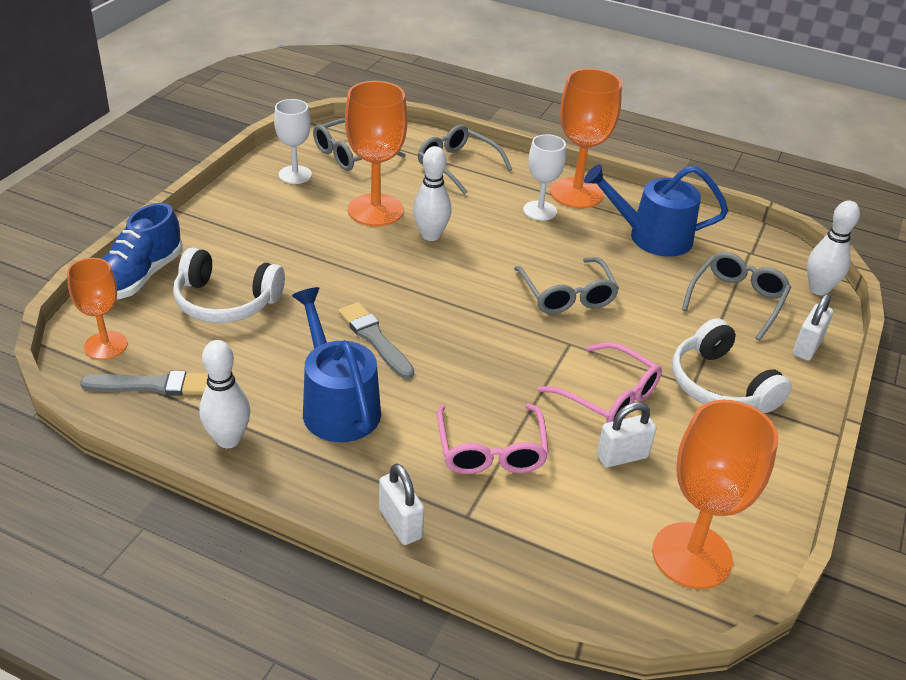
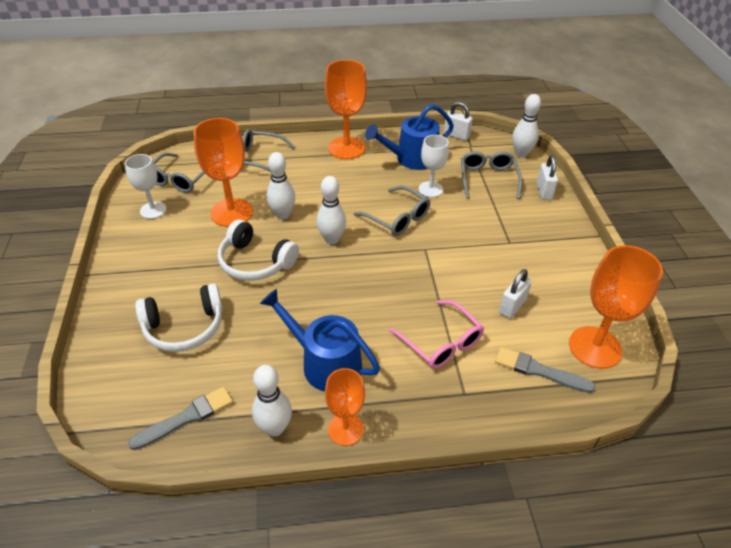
camera: 30 degrees left, 5 degrees up
(106, 345) = (122, 406): orange goblet -> orange goblet (345, 429)
(139, 277) = (102, 340): blue shoe -> none
(375, 339) = (309, 304): grey brush -> grey brush (539, 371)
(400, 524) = (432, 422): white padlock -> white padlock (456, 135)
(464, 284) = (332, 239): none -> white bowling pin
(540, 211) = (335, 169): white goblet -> white goblet (430, 189)
(608, 396) = (473, 272): pink glasses -> none
(720, 385) = (522, 235): white headphones -> white headphones (255, 262)

